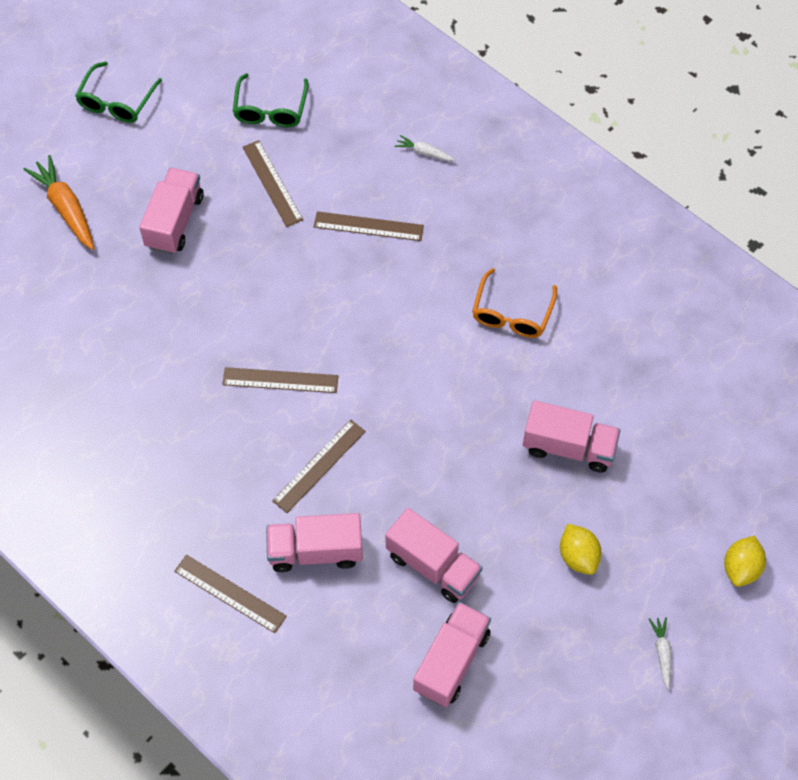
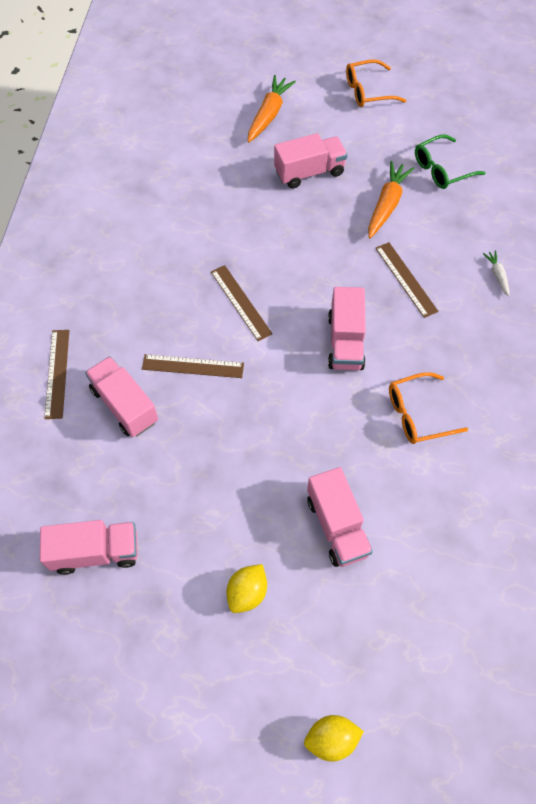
camera: 55 degrees right, 0 degrees up
(116, 102) = (367, 91): green glasses -> orange glasses
(272, 183) = (387, 205): brown ruler -> orange carrot
(433, 565) = (166, 489): pink truck -> pink truck (345, 342)
(662, 653) = (206, 716): white carrot -> none

